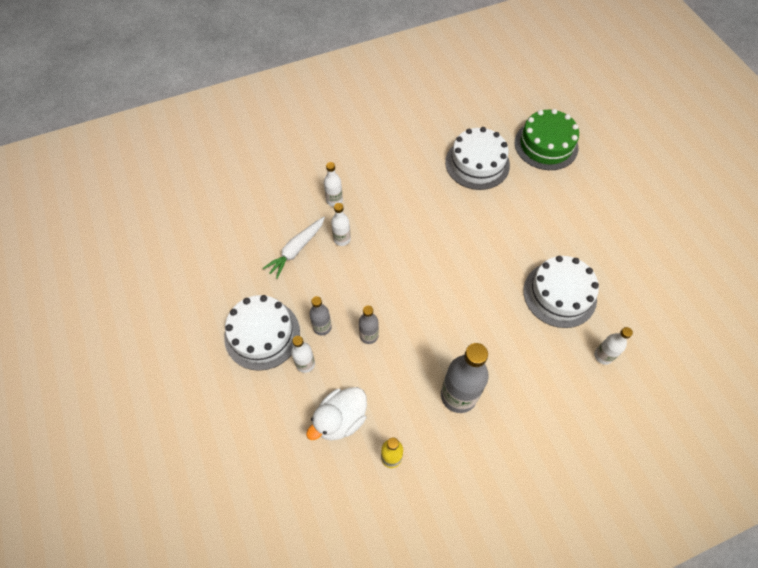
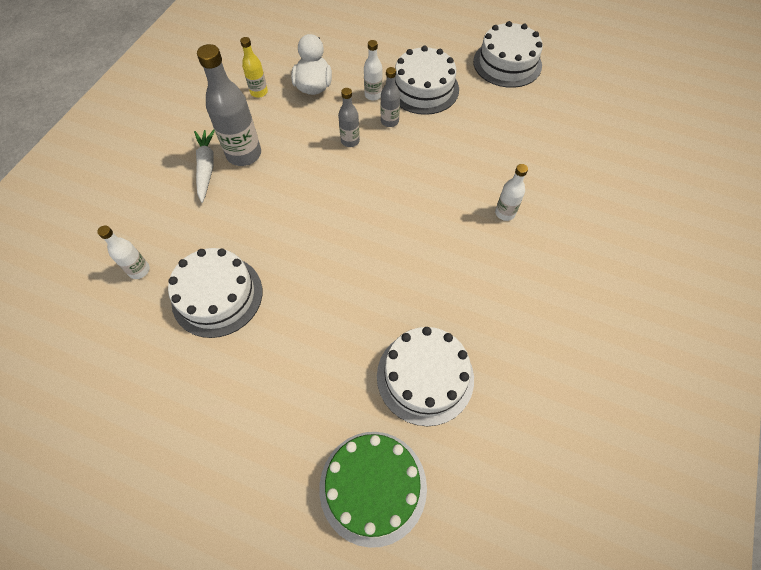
camera: 135 degrees right, 0 degrees up
(174, 299) = (507, 63): none -> white cake
(296, 249) = (477, 152): white carrot -> white carrot (206, 168)
(342, 239) = (455, 188): white bottle -> none

